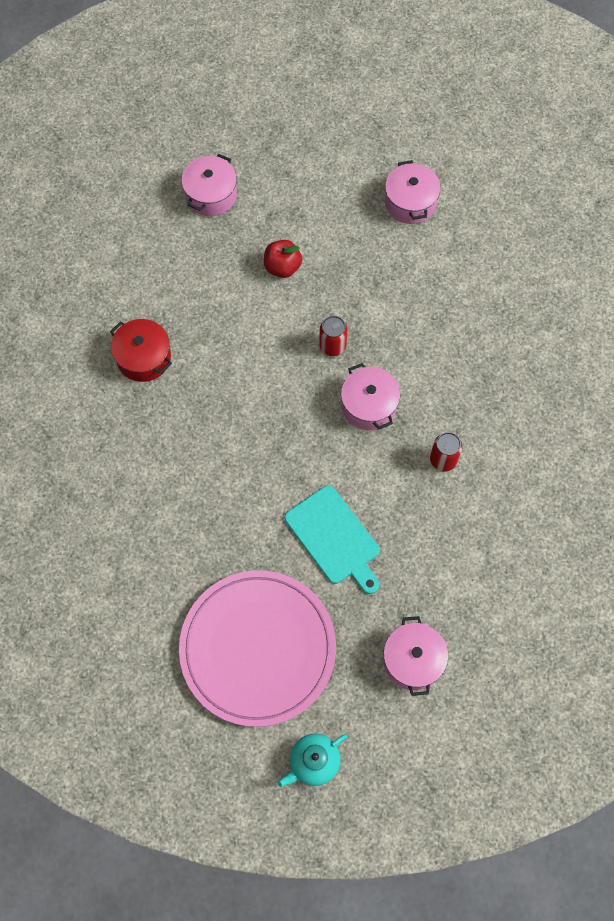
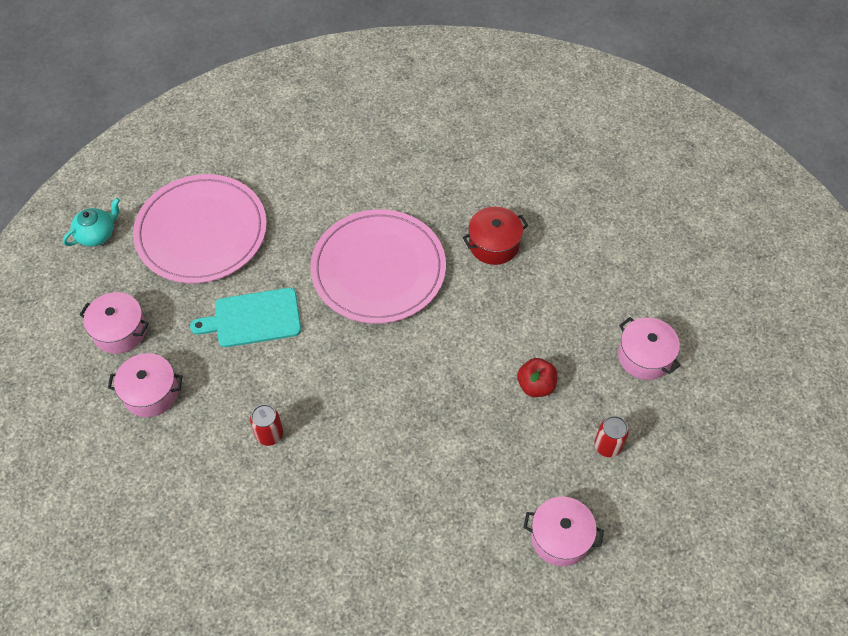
camera: 115 degrees right, 10 degrees down
(222, 449) = (378, 269): none -> pink plate
(313, 762) = (97, 234): turquoise teapot -> turquoise teapot turned 60 degrees clockwise
(332, 346) = (431, 393): red can -> red can (607, 446)
(369, 405) = (356, 397): pink pot -> pink pot (151, 393)

